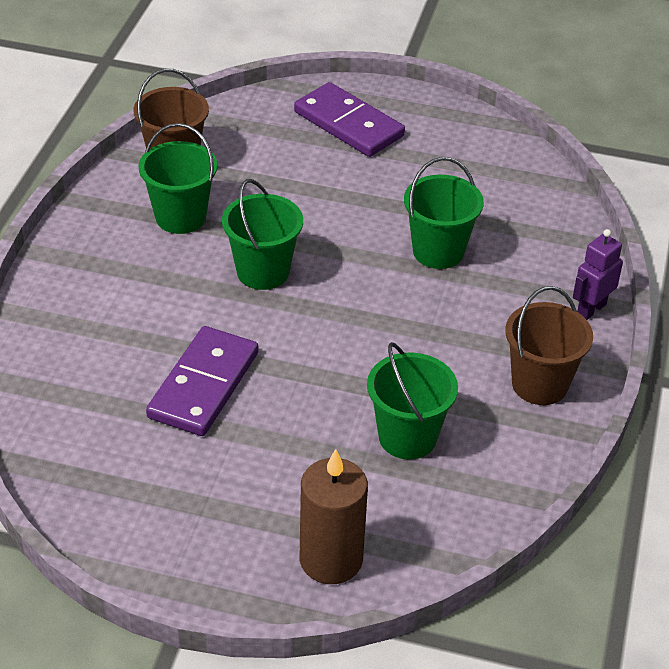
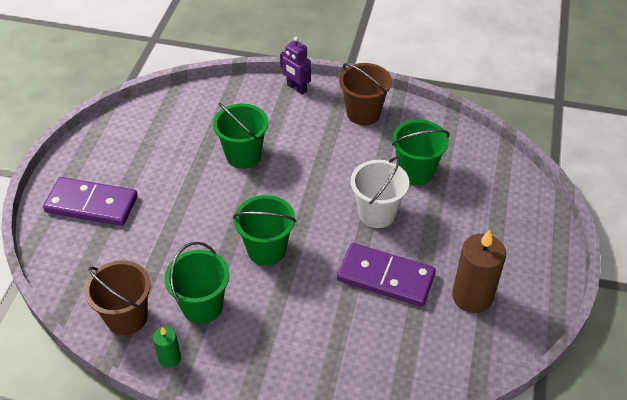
camera: 90 degrees left, 5 degrees up
(112, 194) = (170, 358): none -> green candle
(322, 385) = (377, 213): none -> white bucket
(331, 559) = (518, 206): brown candle -> brown candle (472, 296)
(348, 124) = (91, 204): purple domino -> purple domino turned 60 degrees clockwise

